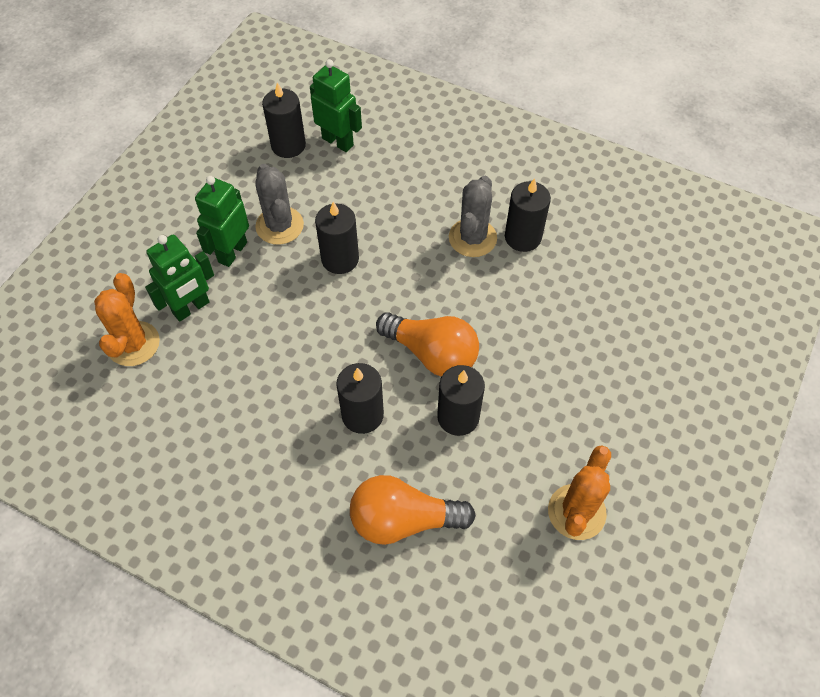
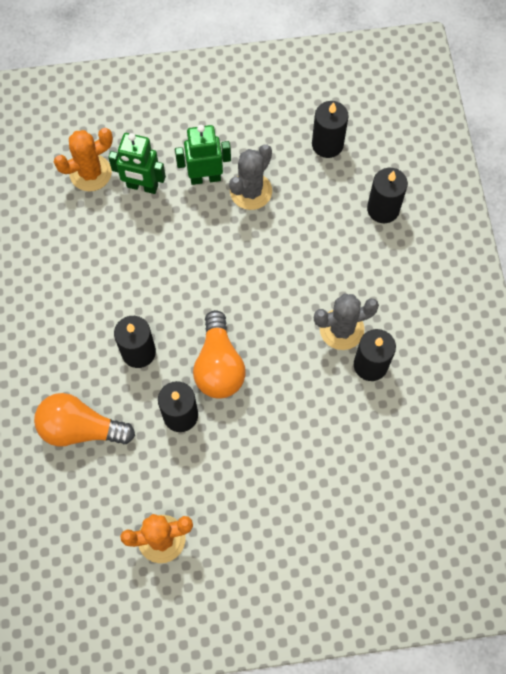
camera: 55 degrees right, 10 degrees up
(338, 141) = (358, 175): green robot -> none
(340, 259) = (253, 251): black candle -> black candle (383, 209)
(403, 520) = (80, 428): orange light bulb -> orange light bulb turned 45 degrees counterclockwise

